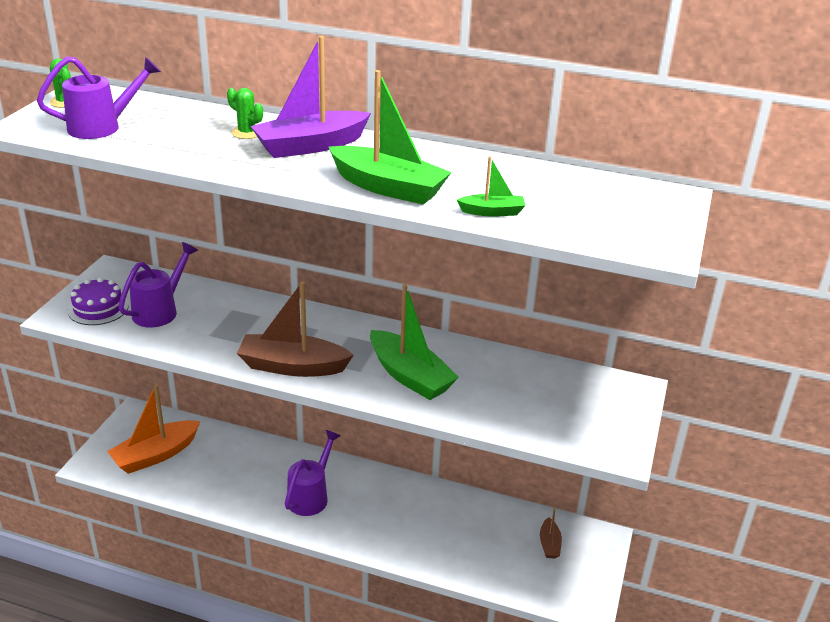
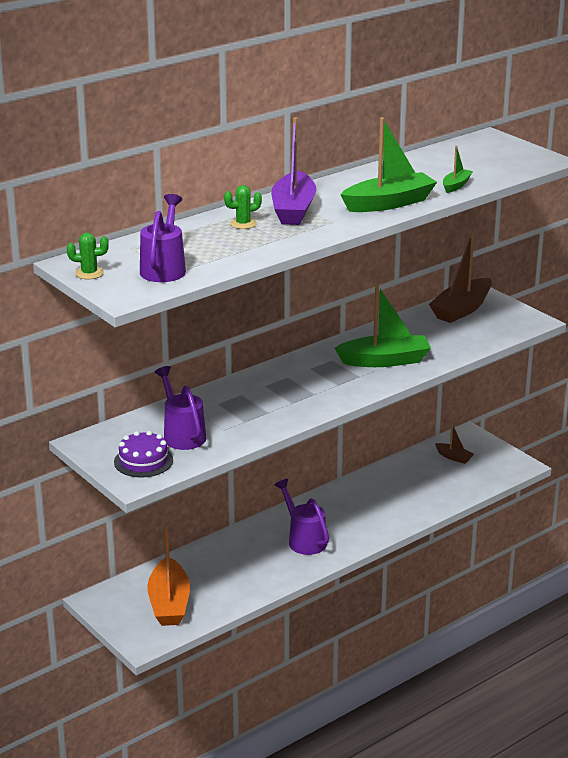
camera: 55 degrees left, 5 degrees down
(292, 366) = (325, 399): brown boat -> brown boat (461, 309)

